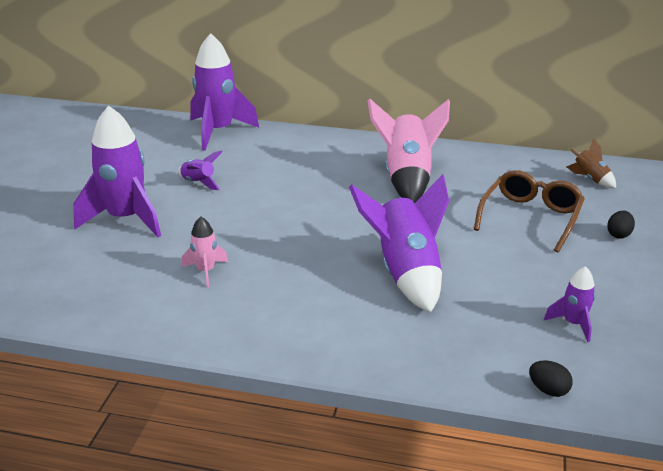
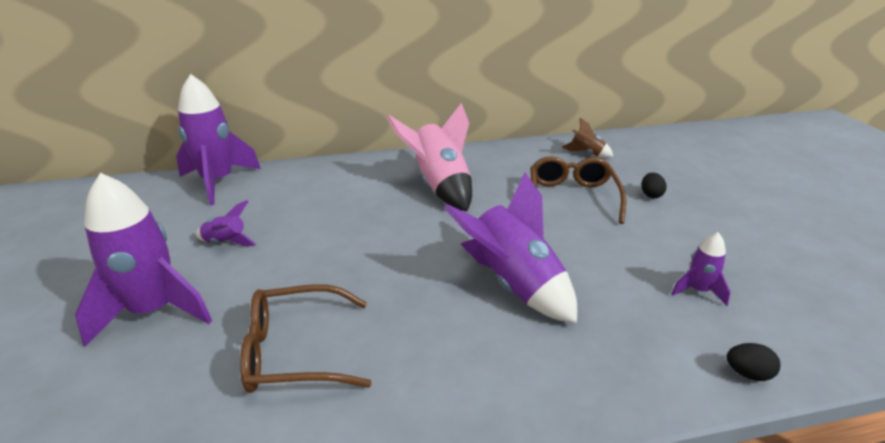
camera: 25 degrees left, 0 degrees up
(206, 271) = (295, 351): pink rocket -> brown glasses

